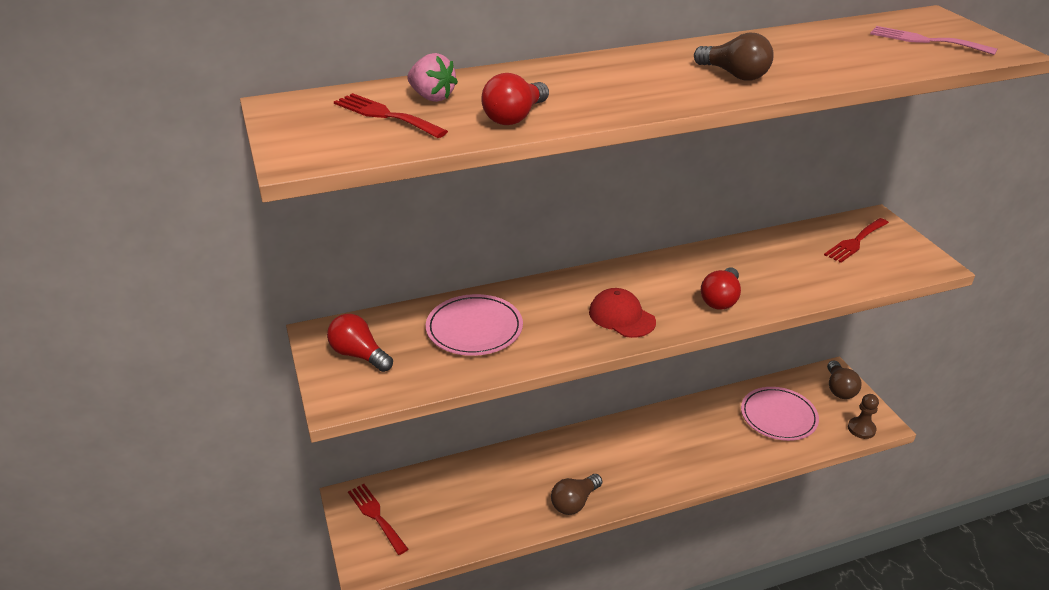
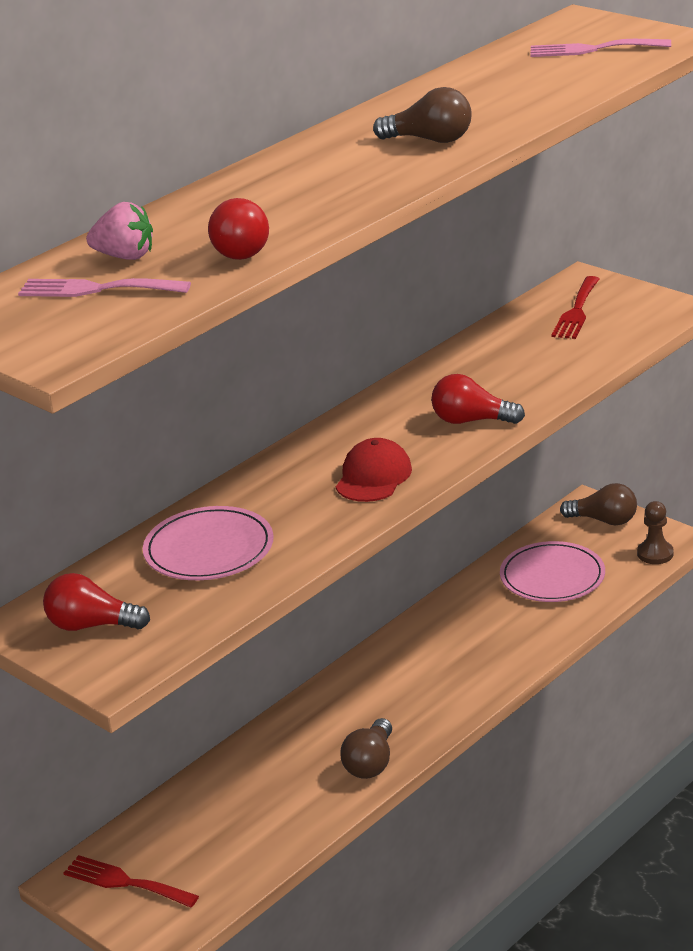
camera: 25 degrees left, 5 degrees down
(385, 115) = (96, 289): red fork -> pink fork
(621, 317) = (373, 477): red cap -> red cap turned 90 degrees clockwise
(720, 299) = (471, 421): red light bulb -> red light bulb turned 105 degrees clockwise
(839, 389) = (604, 520): brown light bulb -> brown light bulb turned 45 degrees counterclockwise

